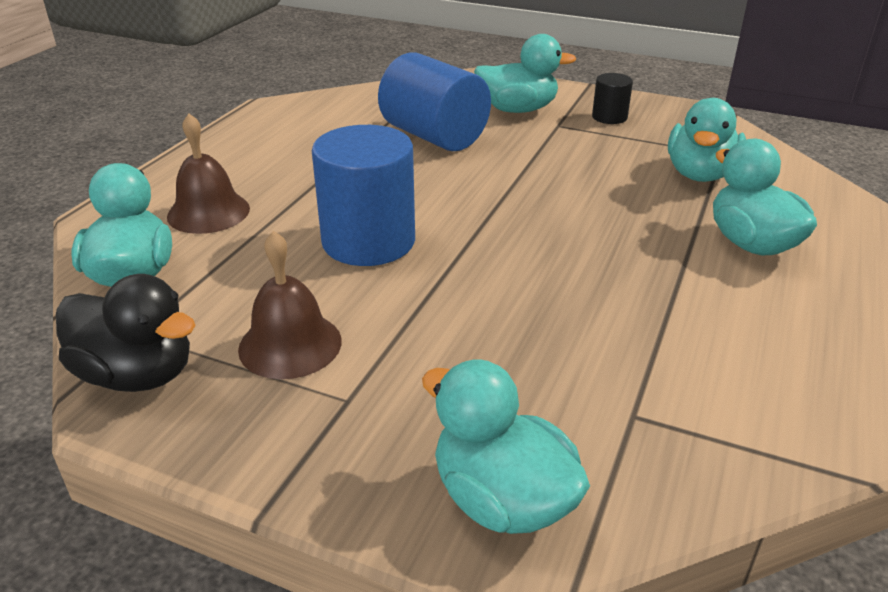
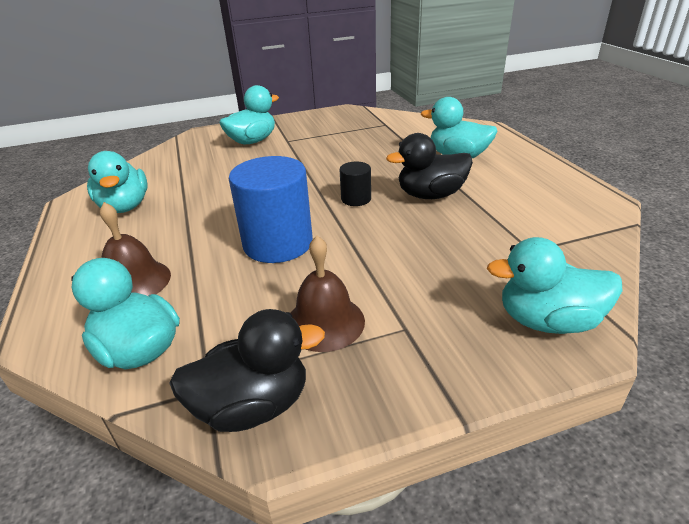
camera: 40 degrees left, 0 degrees up
(434, 136) = (225, 172): blue cylinder -> none
(609, 117) = (308, 127): black cylinder -> black cylinder (356, 199)
(621, 276) = (431, 195): none -> black duck
(700, 174) = (391, 137): turquoise duck -> turquoise duck (125, 207)

